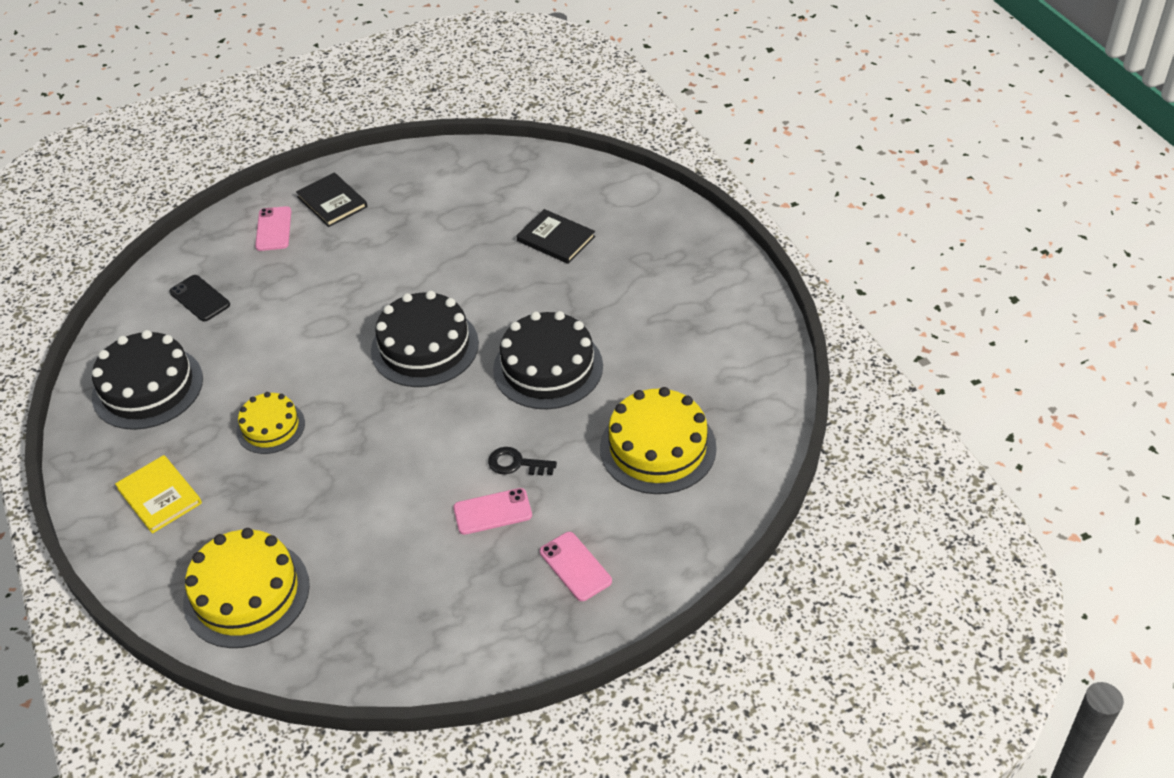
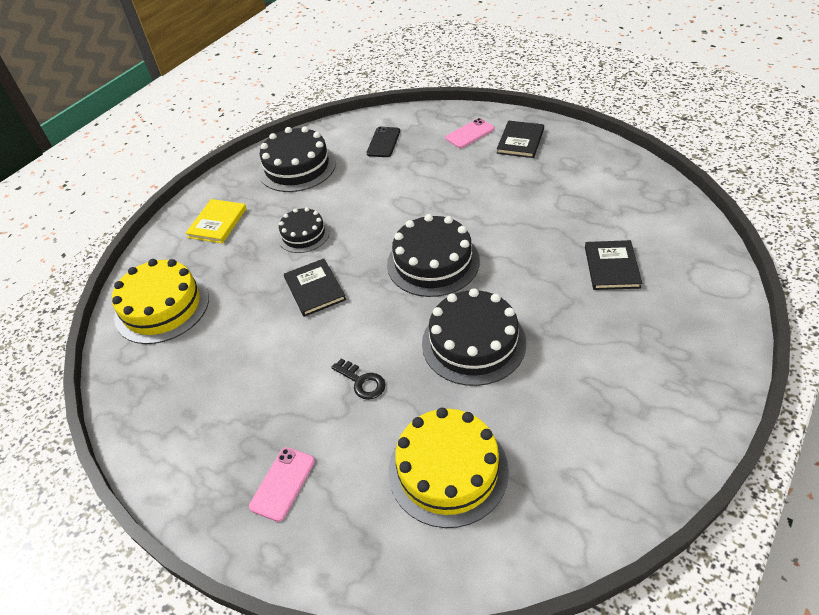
camera: 60 degrees right, 0 degrees up
(270, 427) = (303, 234): yellow cake -> black cake
(363, 450) = (315, 289): none -> black book
(492, 512) = (305, 395): pink phone -> none
(516, 464) = (362, 382): black key -> black key turned 150 degrees clockwise

